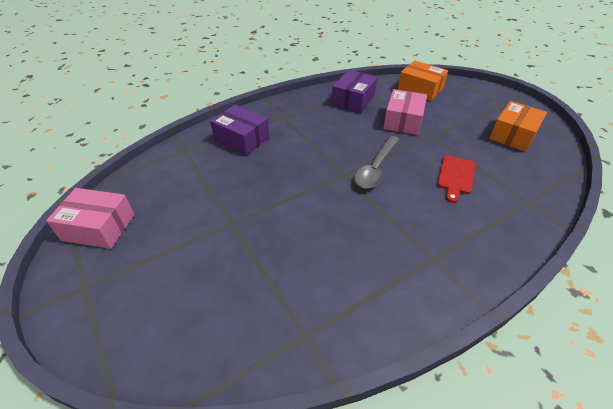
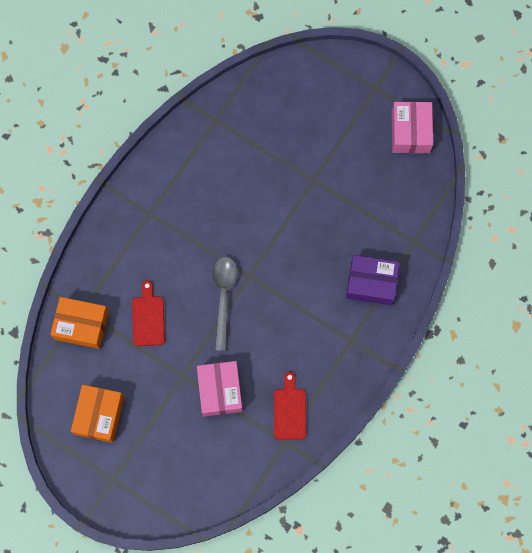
camera: 155 degrees right, 30 degrees up
(98, 227) = (410, 132): pink box -> pink box turned 75 degrees counterclockwise
(353, 100) = (289, 410): purple box -> red cutting board
(420, 89) = (218, 473): orange box -> orange box (81, 325)

